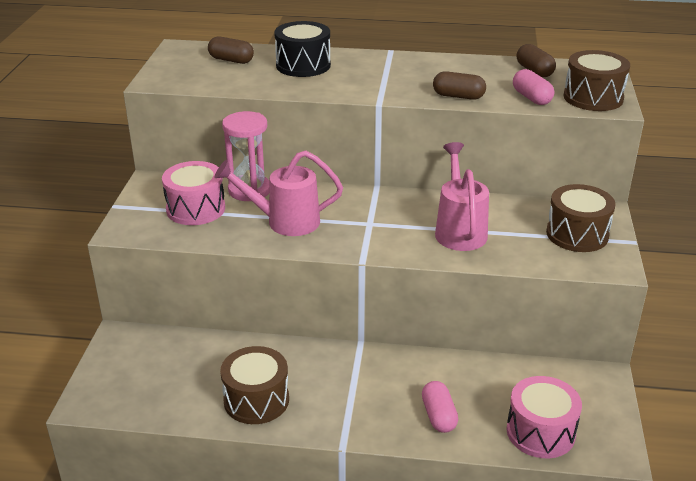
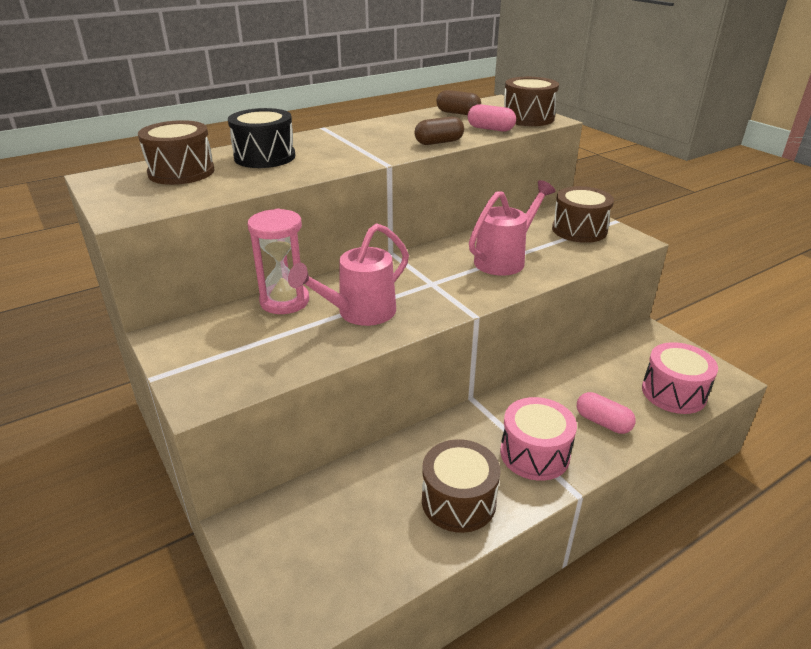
camera: 40 degrees left, 0 degrees up
(196, 209) = (254, 340): pink drum -> pink drum (534, 454)
(231, 60) = (181, 172): brown capsule -> brown drum
(459, 230) = (504, 259): pink watering can -> pink watering can turned 90 degrees clockwise

